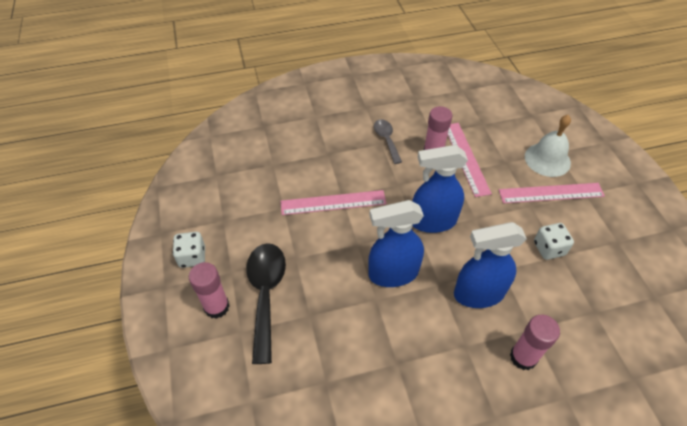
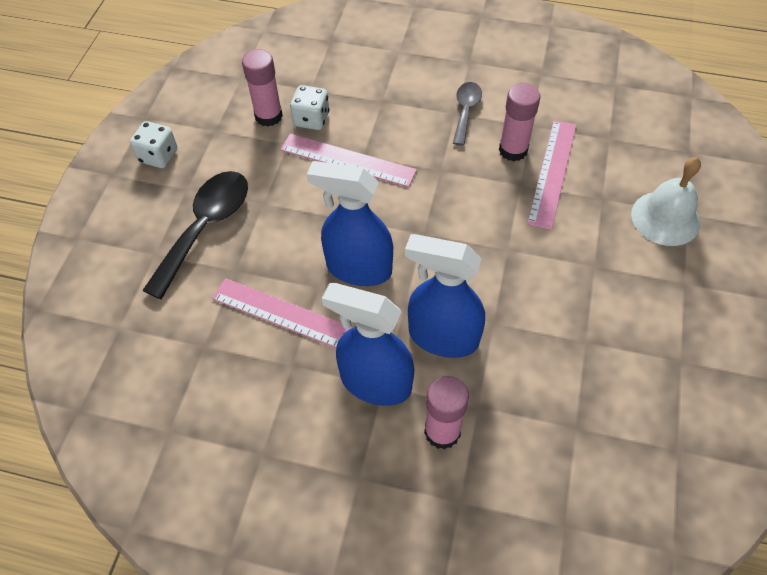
camera: 30 degrees right, 5 degrees up
(216, 307) = (148, 218): pink glue stick -> pink glue stick (268, 116)
(432, 221) = (450, 230): blue spray bottle -> blue spray bottle (375, 382)
(549, 248) = (576, 327): white dice -> white dice (311, 119)
(551, 193) = (635, 262): pink ruler -> pink ruler (287, 315)

